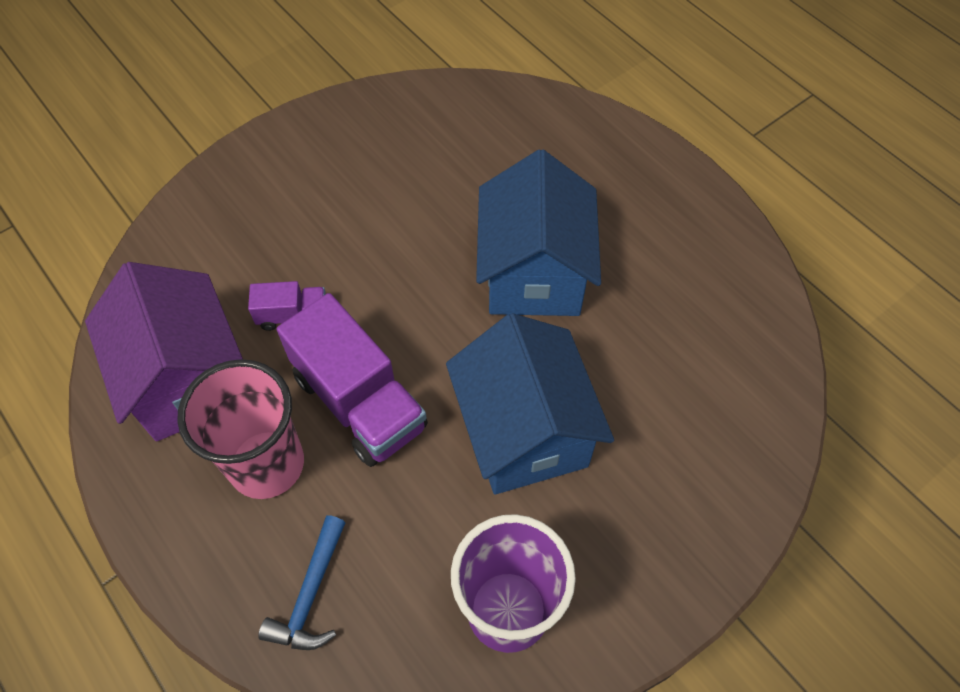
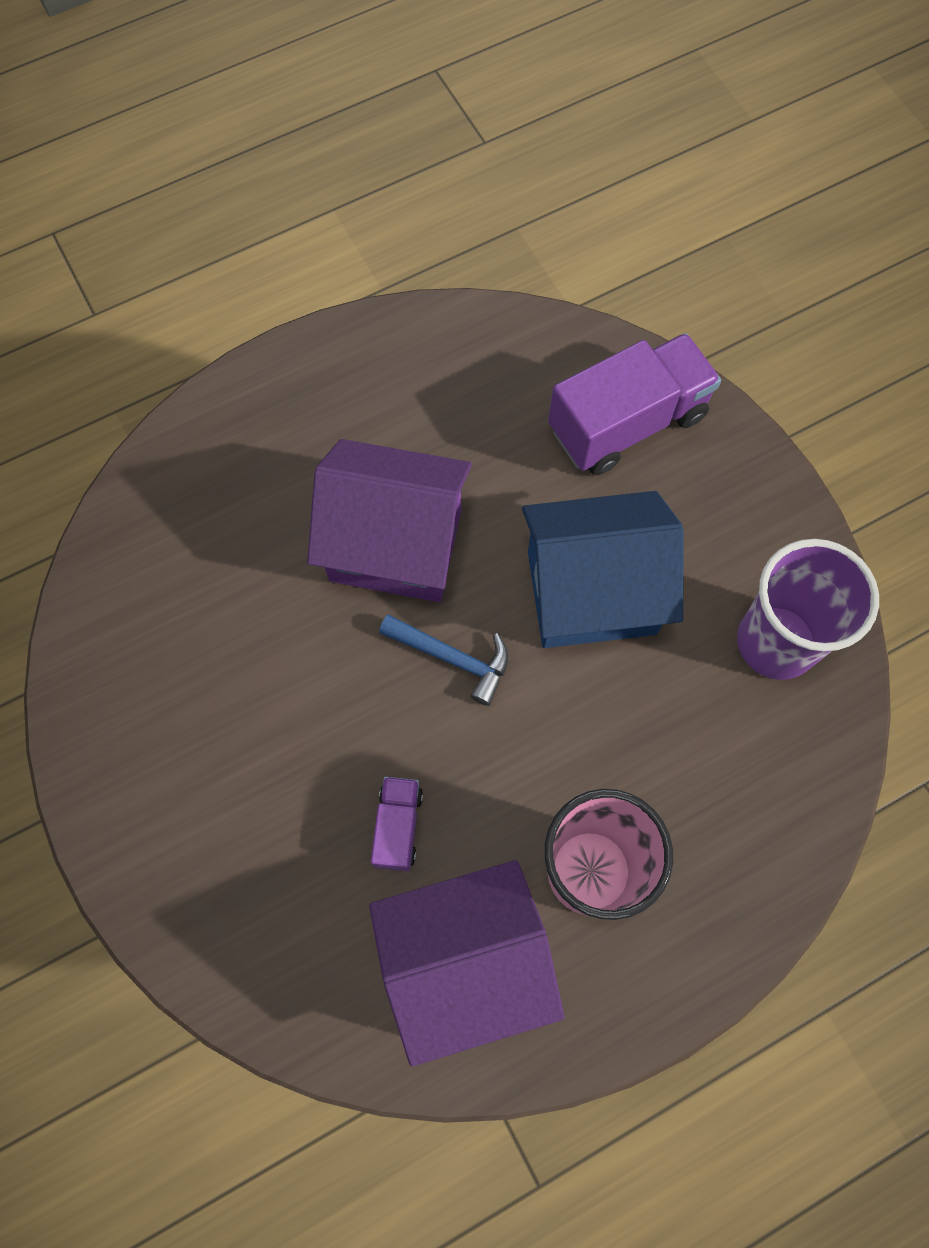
camera: 80 degrees left, 10 degrees up
(310, 594) = (742, 833): blue hammer -> blue hammer (452, 658)
(360, 401) = (528, 759): purple truck -> purple truck (627, 422)
(534, 274) = (396, 545): blue house -> purple house

